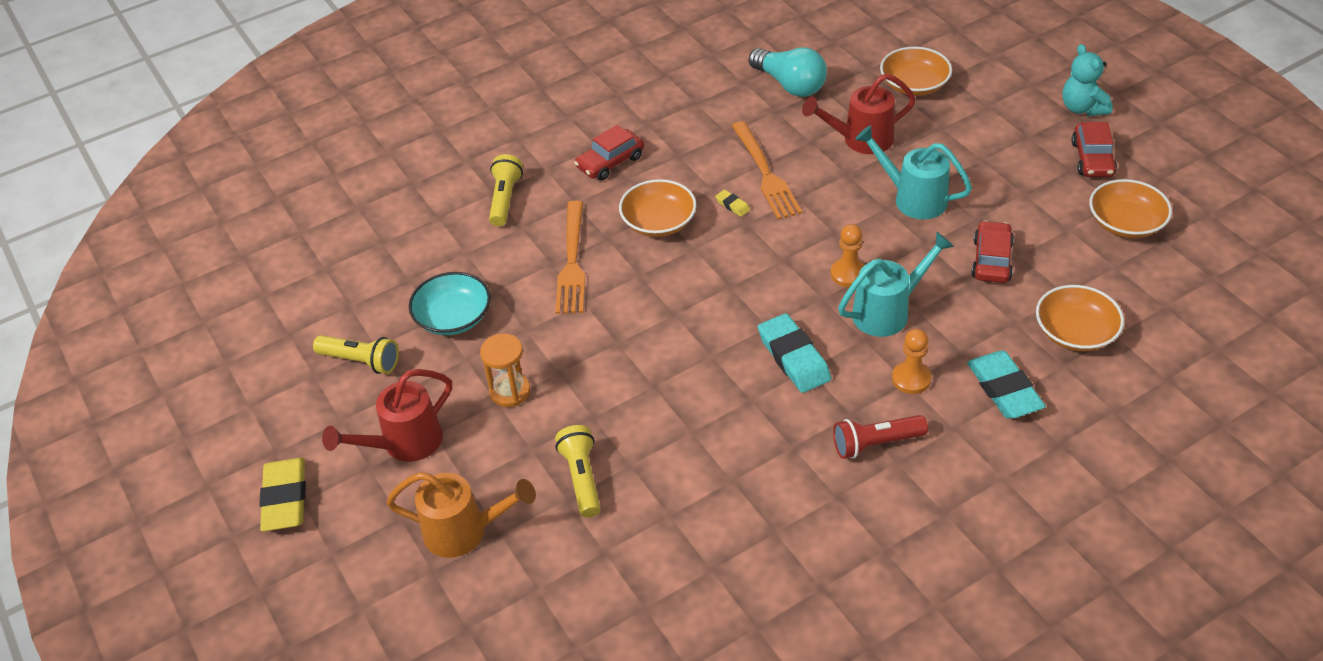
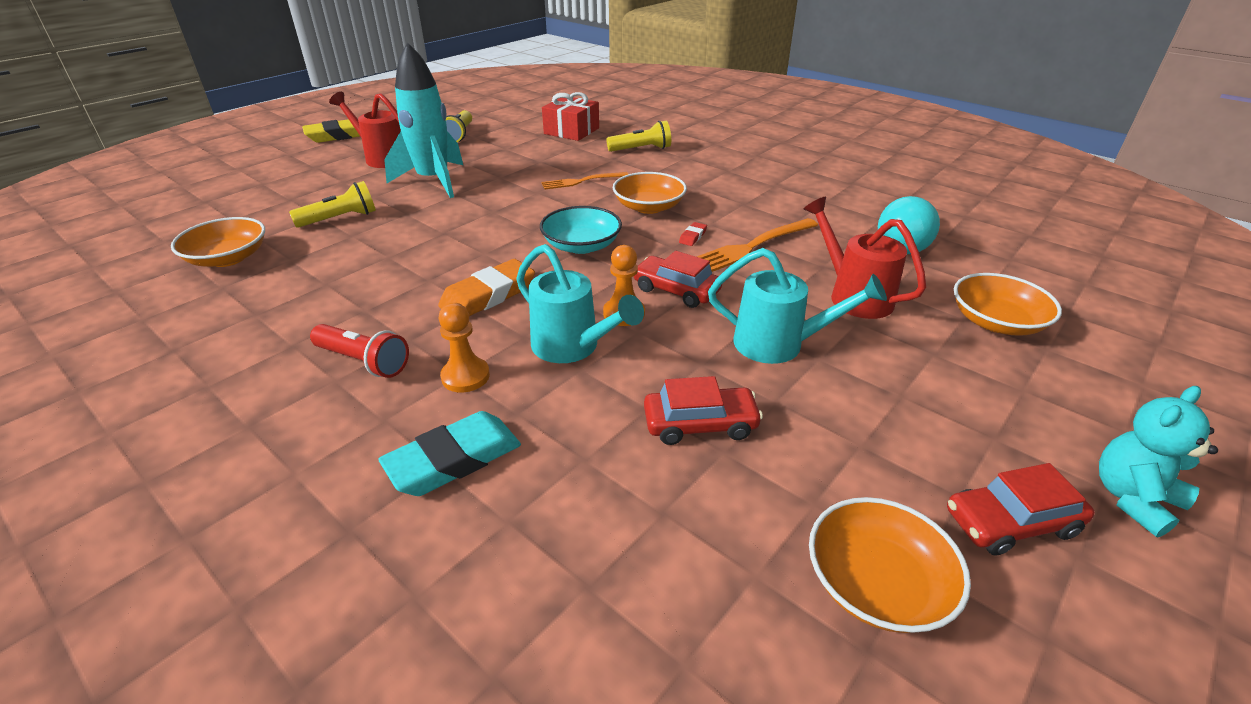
camera: 70 degrees right, 10 degrees down
(410, 249) = (571, 131): none -> red gift
(453, 317) = (507, 153): turquoise bowl -> turquoise bowl (581, 245)
(464, 531) = (296, 187): orange watering can -> none
(510, 391) = (433, 181): orange hourglass -> turquoise rocket
(572, 262) = (581, 181): orange fork -> orange fork, size x0.66
(610, 162) = (712, 178): red car -> red car (676, 290)
(732, 205) = (693, 237): yellow eraser -> red eraser
(794, 357) = (488, 296): turquoise eraser -> orange eraser
(875, 444) = (364, 362): red flashlight -> red flashlight turned 150 degrees clockwise
(913, 198) = (778, 344): turquoise watering can -> turquoise watering can turned 90 degrees clockwise
(1075, 332) = (581, 530): orange bowl -> orange bowl (228, 258)

